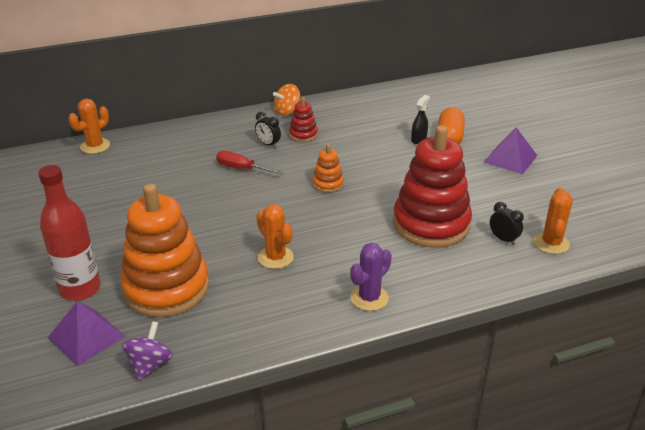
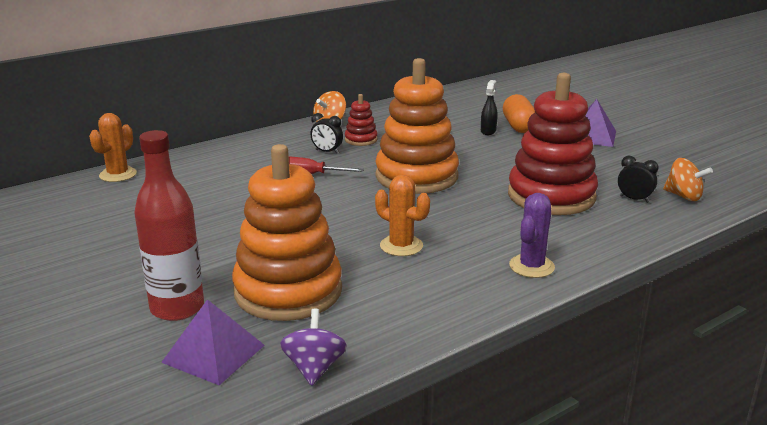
camera: 15 degrees left, 10 degrees down
(328, 184) = (416, 176): orange stacking toy -> orange stacking toy, size x2.28
(551, 243) = (683, 196): orange cactus -> orange spinning top

